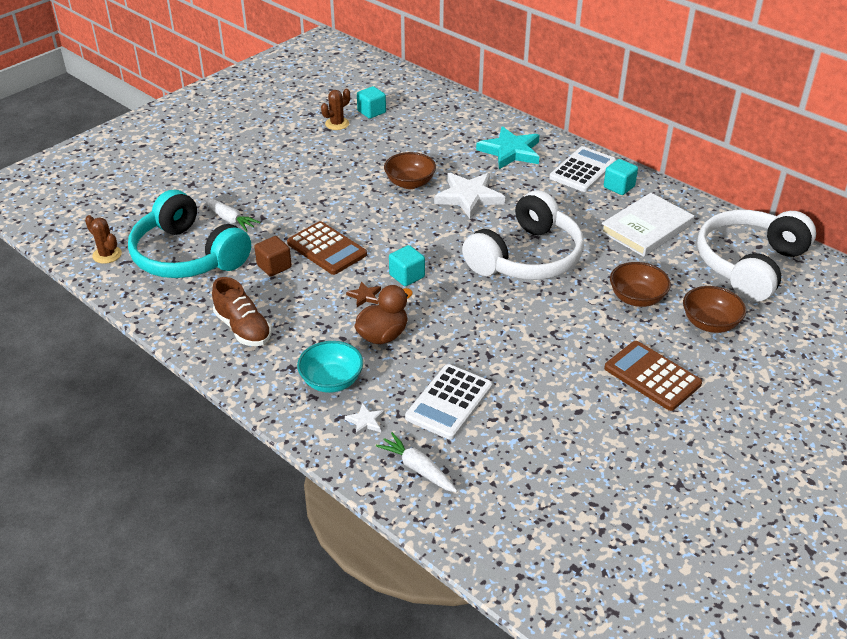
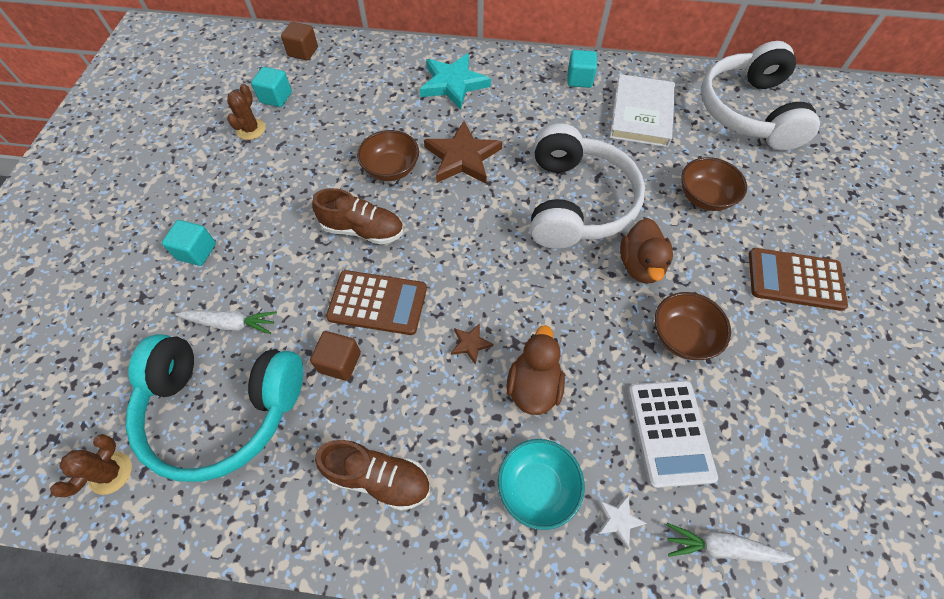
camera: 35 degrees left, 20 degrees up
(107, 255) = (111, 473): brown cactus -> brown cactus turned 75 degrees counterclockwise
(356, 208) = (363, 230): none -> brown shoe
(407, 276) = (489, 291): turquoise cube -> turquoise cube (197, 251)
(417, 91) = (303, 52): none -> brown cube
(469, 197) = (462, 157): white star -> brown star
(534, 312) = (640, 265): none -> brown duck
(583, 170) = (534, 75): white calculator -> none
(710, 323) = (780, 192): brown bowl -> brown bowl (682, 336)

